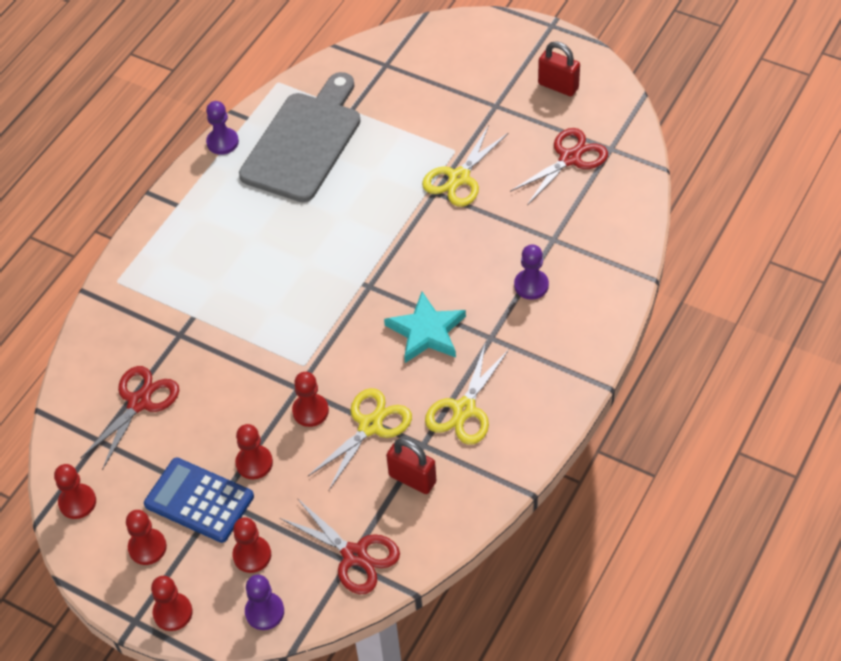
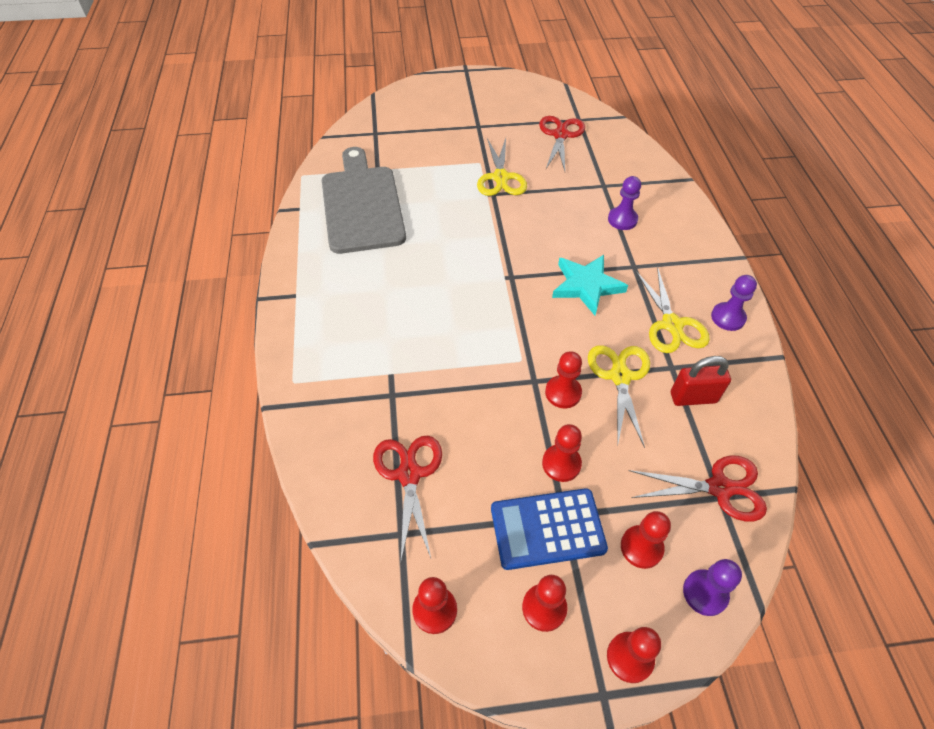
camera: 40 degrees left, 0 degrees up
(222, 142) = (293, 233): purple pawn -> purple pawn (728, 317)
(558, 86) = (507, 99): red padlock -> none

